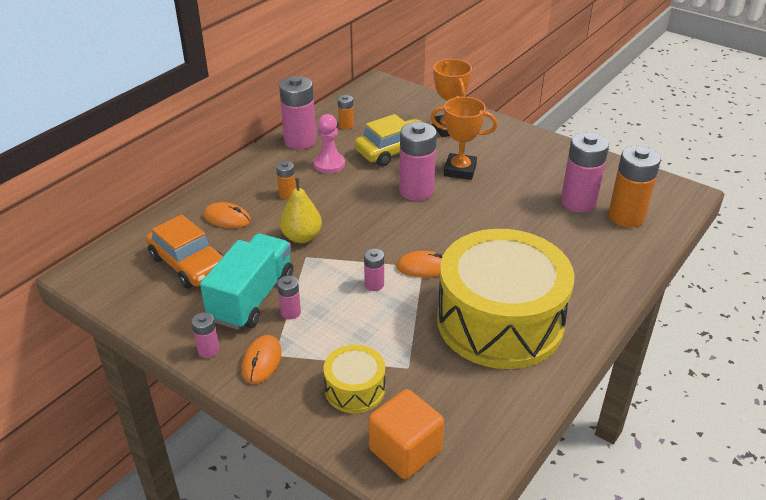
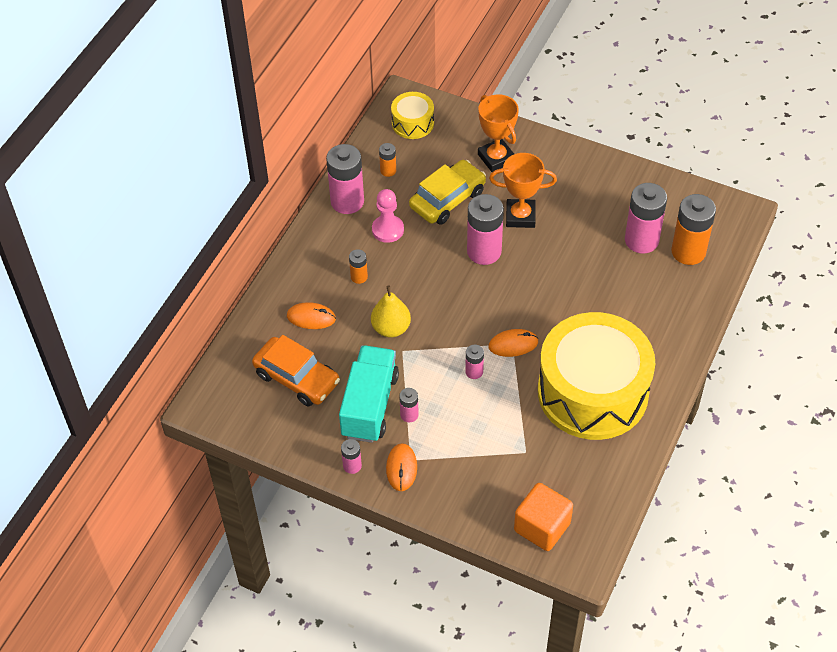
camera: 10 degrees left, 15 degrees up
(355, 389) = (487, 480): yellow drum -> yellow drum (412, 123)

